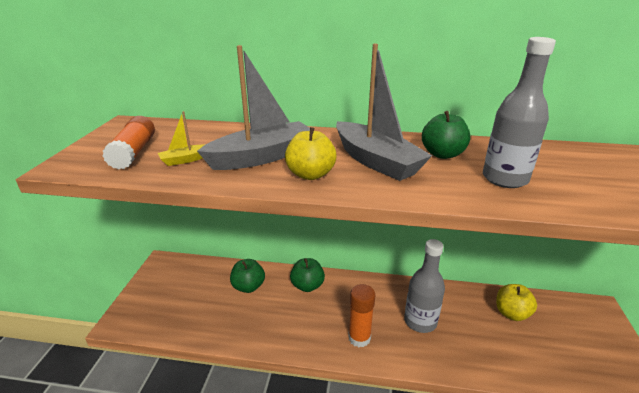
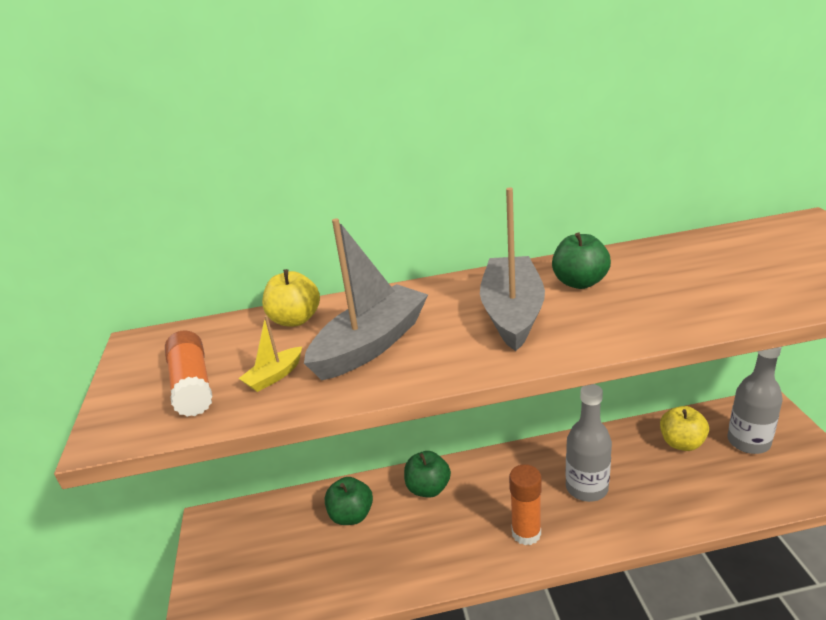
camera: 15 degrees left, 0 degrees up
(310, 174) = (449, 353): yellow apple -> yellow apple (295, 320)
(376, 161) = (512, 313): grey boat -> grey boat turned 120 degrees counterclockwise
(505, 179) = (664, 297): grey bottle -> grey bottle (748, 442)

